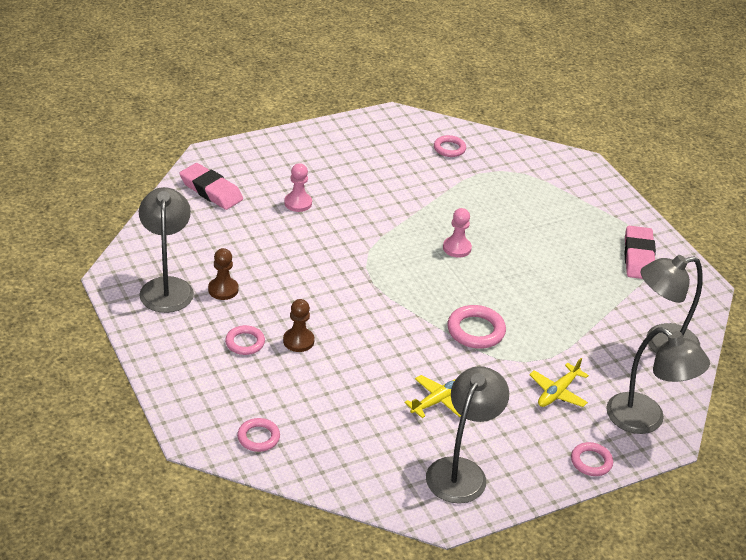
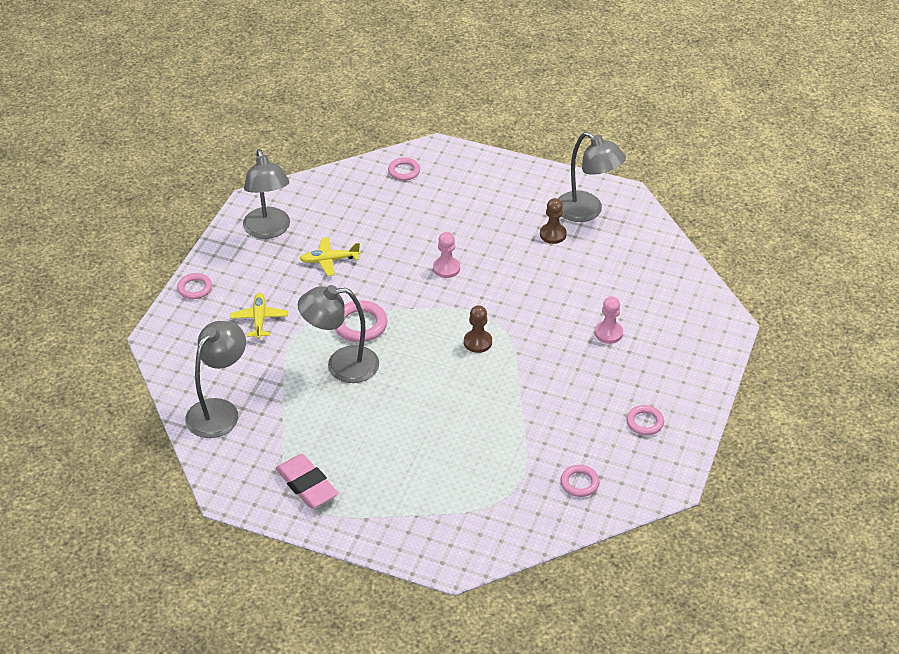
camera: 140 degrees right, 5 degrees up
(211, 190) = (677, 296): pink eraser -> none
(245, 343) = (489, 213): pink ring -> pink ring (645, 422)
(298, 341) = (460, 236): brown pawn -> brown pawn (477, 342)
(438, 401) = (329, 260): yellow plane -> yellow plane turned 75 degrees clockwise
(457, 248) = (451, 383): pink pawn -> pink pawn (446, 268)
(646, 420) = (182, 341): grey lamp -> grey lamp (341, 365)

